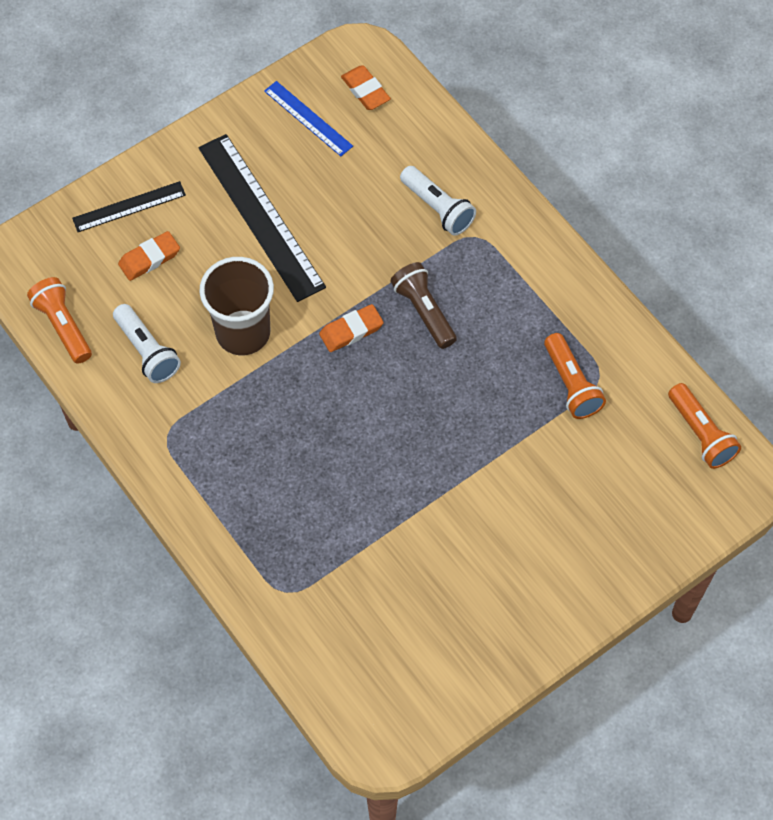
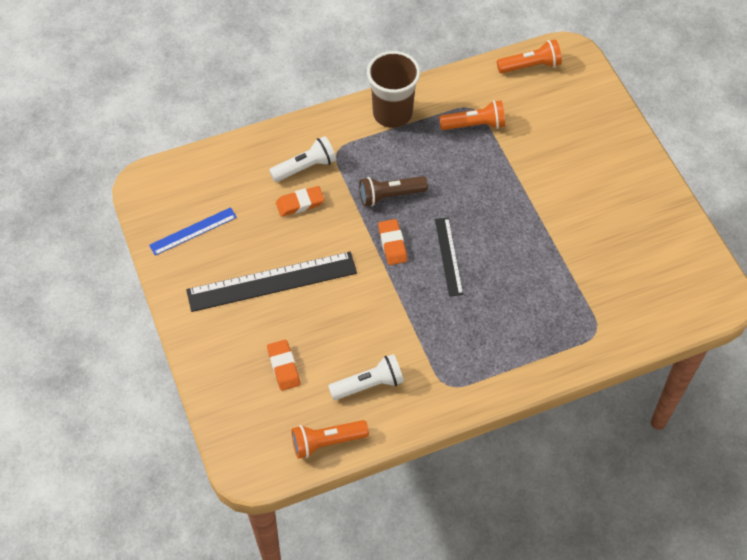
camera: 75 degrees left, 5 degrees down
(129, 207) = (229, 372): black ruler -> black ruler (448, 256)
(243, 333) = (372, 315): brown cup -> brown cup (392, 114)
(365, 90) = (182, 188): orange eraser -> orange eraser (300, 203)

